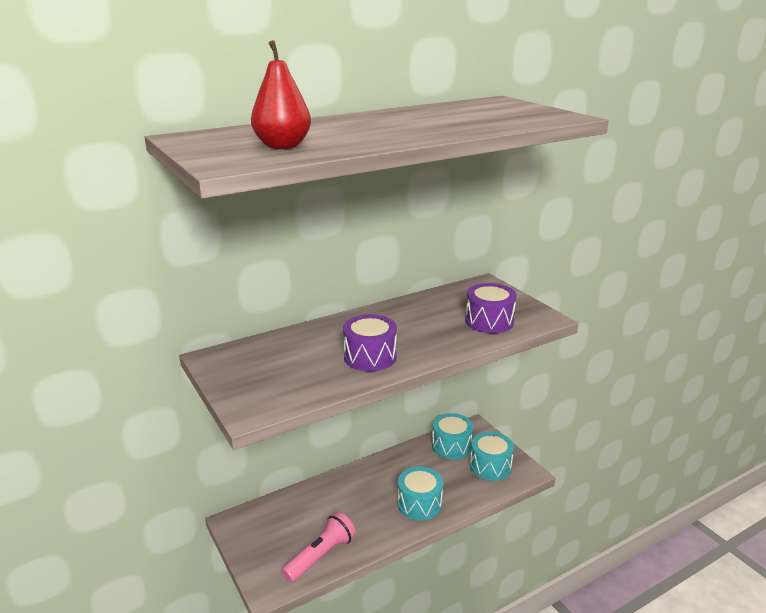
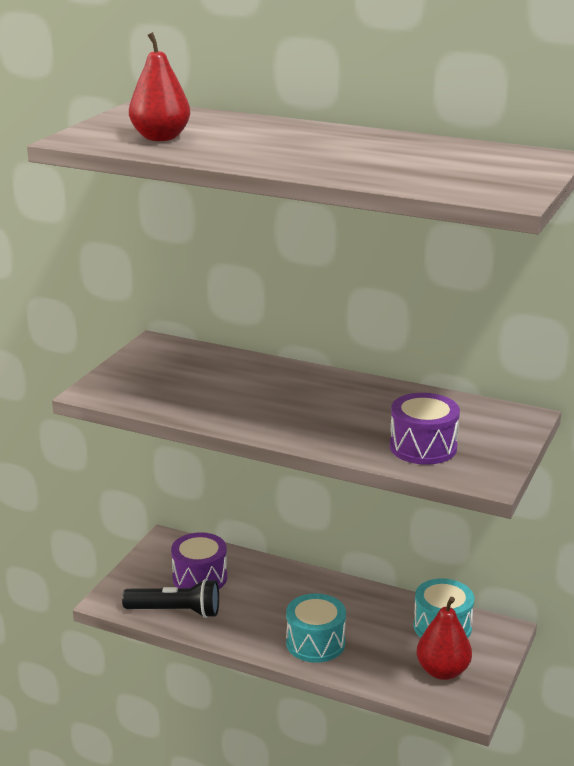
camera: 55 degrees right, 0 degrees up
(321, 556) = (176, 611): pink flashlight -> black flashlight
(370, 357) = (251, 409): purple drum -> purple drum (200, 578)
(490, 466) = (442, 671): turquoise drum -> red pear

